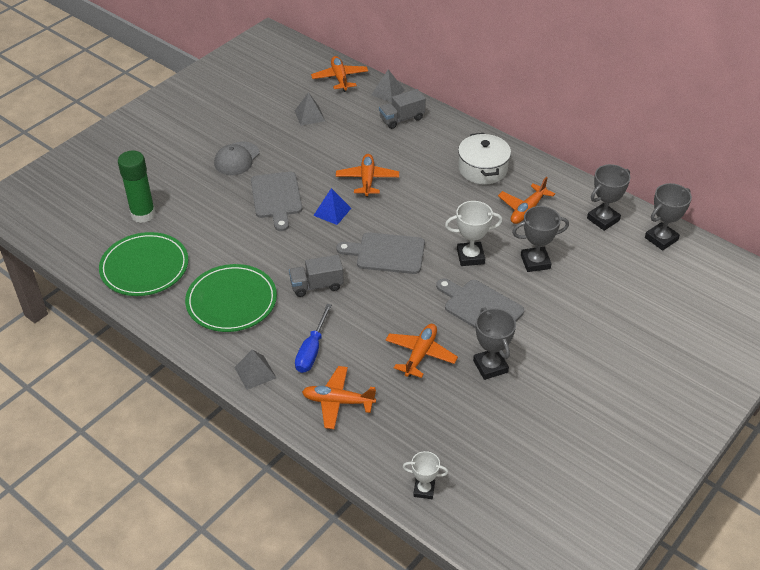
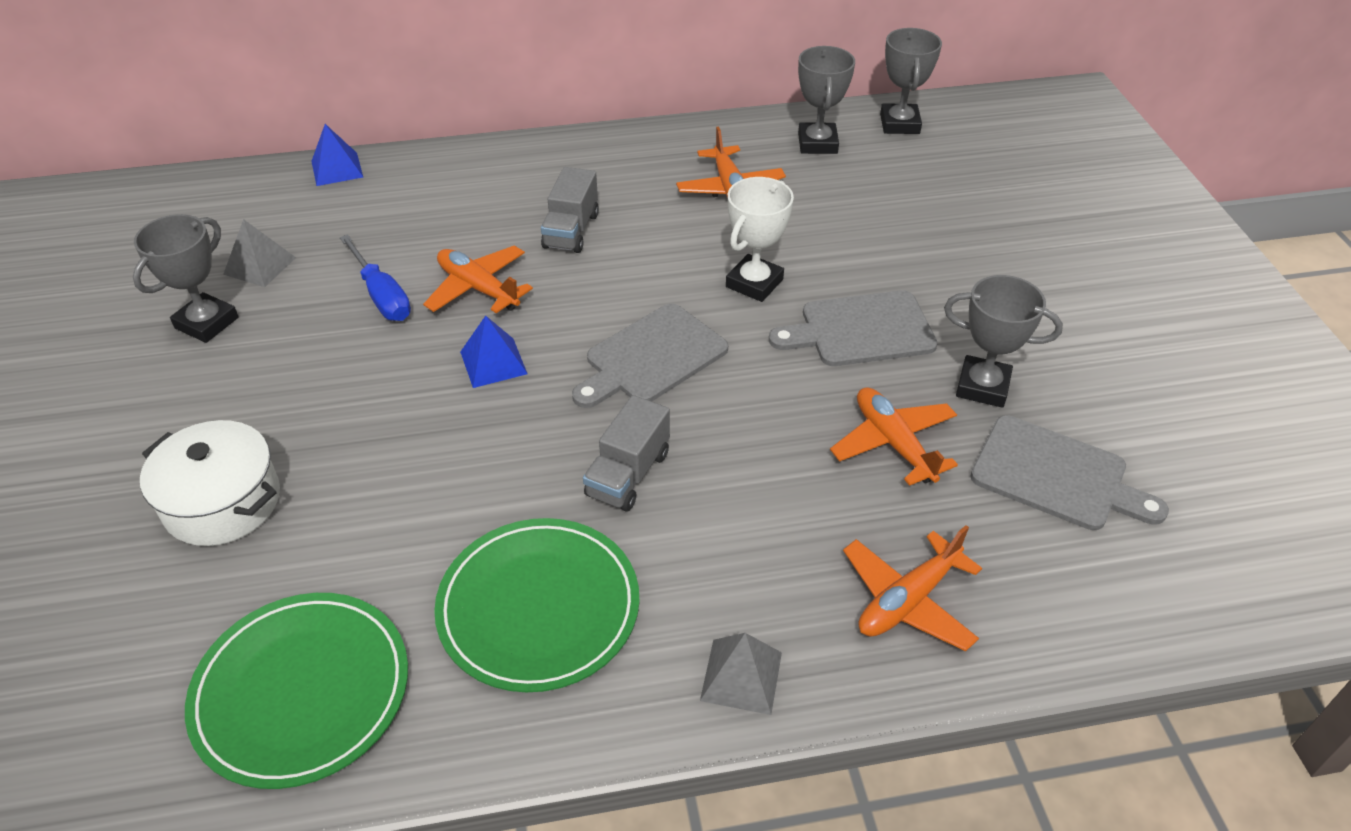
camera: 50 degrees left, 0 degrees up
(143, 214) = (166, 609): green glue stick -> none
(236, 159) = (223, 400): grey cap -> none
(276, 198) = (378, 406): grey cutting board -> grey cutting board (1056, 476)
(312, 350) = (764, 566): blue screwdriver -> blue screwdriver (382, 295)
(340, 78) = (235, 193): orange plane -> none
(387, 92) = (337, 169): grey pyramid -> blue pyramid
(402, 119) = (408, 187): grey truck -> grey truck (571, 231)
(424, 490) = (1176, 604): white trophy -> none
(482, 169) = (605, 178): white pot -> white pot (222, 502)
(535, 262) = (829, 235): grey trophy -> grey trophy (207, 323)

